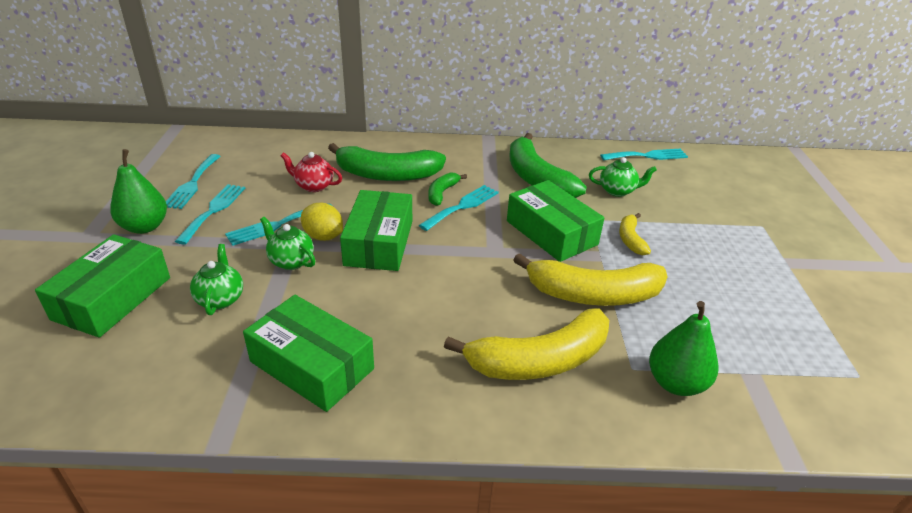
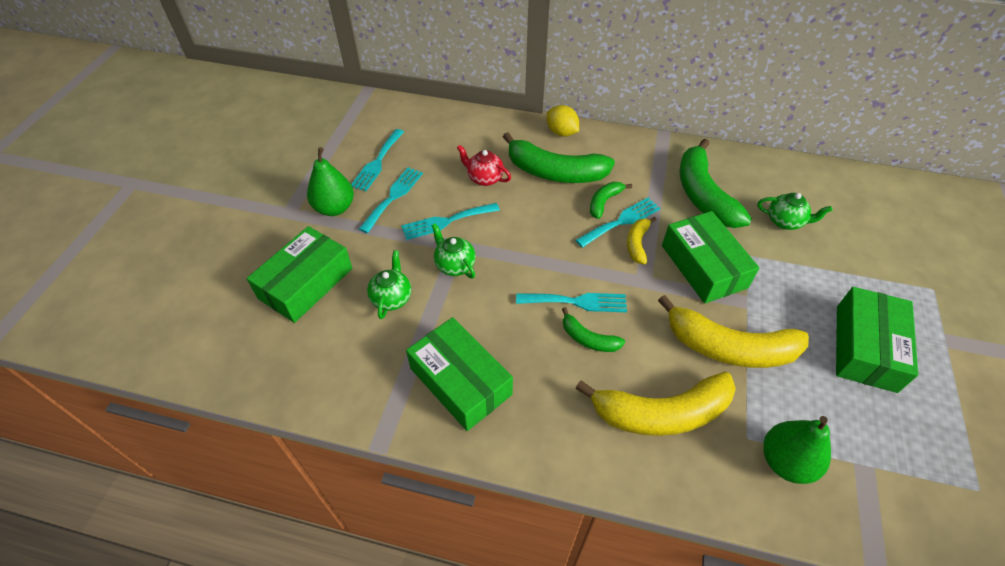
camera: 15 degrees right, 15 degrees up
(323, 236) = (486, 241): yellow lemon -> yellow lemon (561, 132)
(379, 243) = (536, 255): green box -> green box (865, 347)
(449, 306) = (588, 339): none -> green banana
(630, 239) = (783, 286): yellow banana -> yellow banana (637, 244)
(647, 156) = (830, 178): turquoise fork -> turquoise fork (577, 302)

